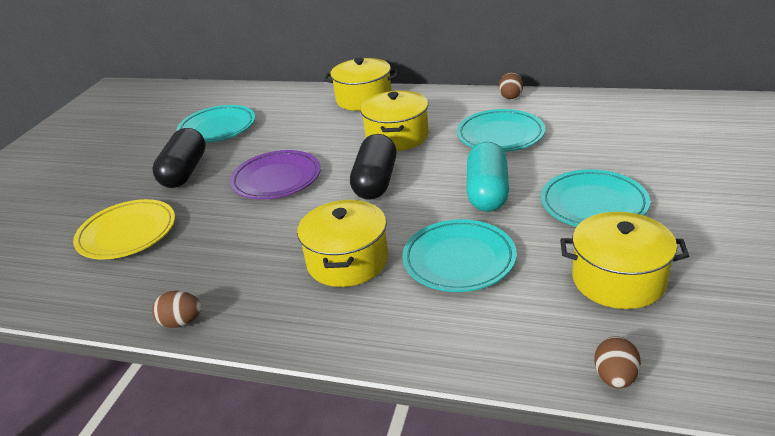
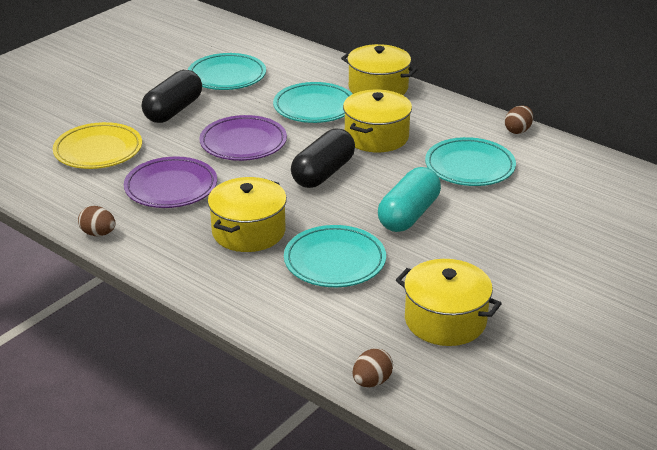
camera: 20 degrees right, 0 degrees up
(232, 245) = (171, 187): none -> purple plate
(593, 204) = (488, 256): turquoise plate -> turquoise plate (314, 107)

